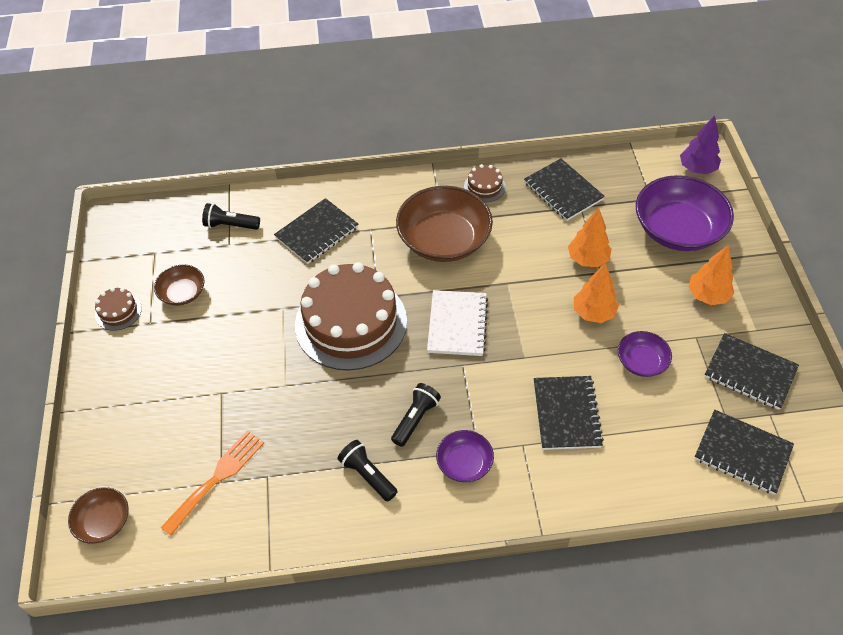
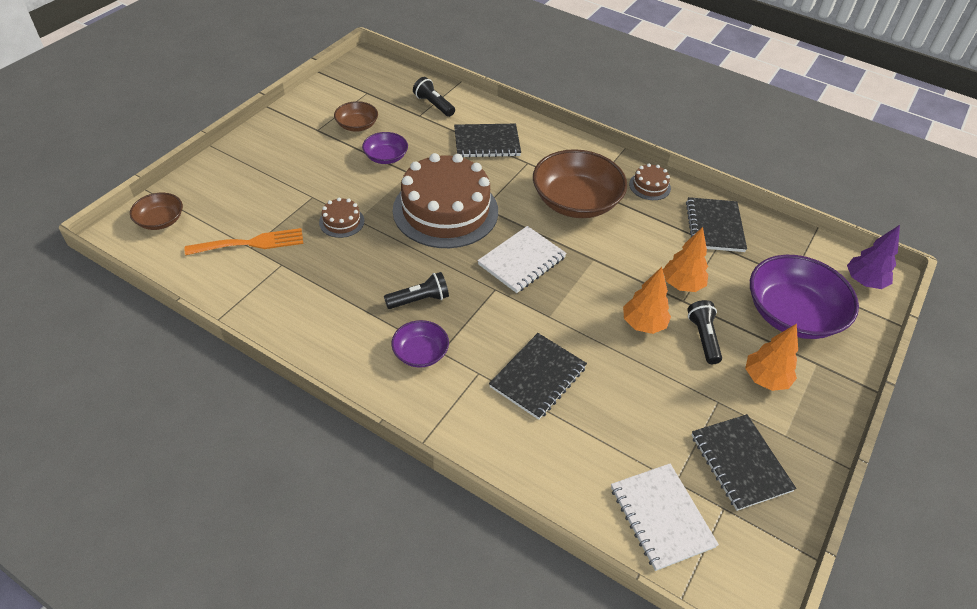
camera: 35 degrees right, 5 degrees down
(118, 311) = (307, 112): brown cake -> brown cake (341, 222)
(367, 475) = (345, 311): black flashlight -> black flashlight (703, 337)
(641, 362) = (645, 386): purple bowl -> purple bowl (386, 157)
(742, 453) = (661, 517): black notebook -> white notebook

